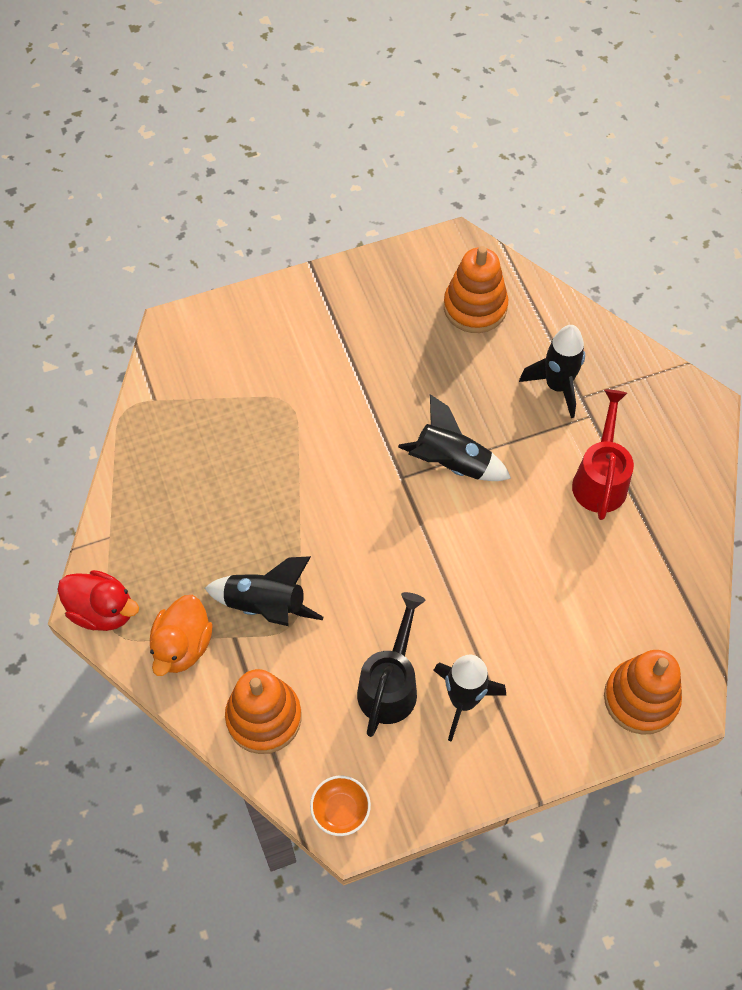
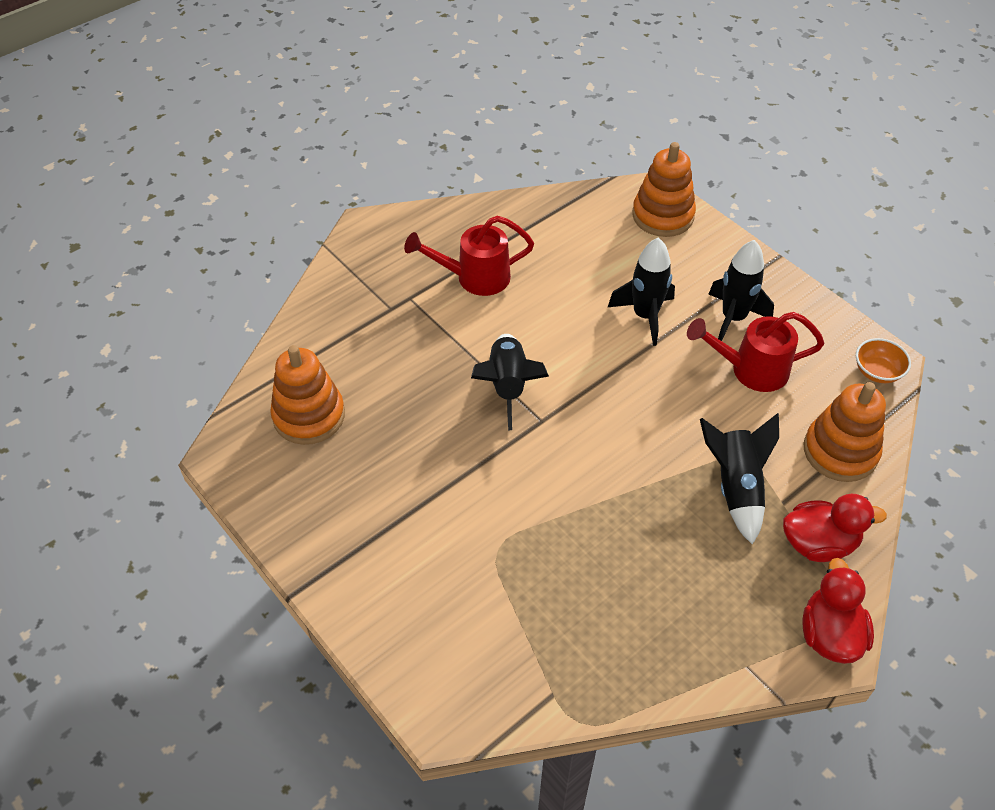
camera: 110 degrees left, 10 degrees down
(182, 646) = (818, 543): orange duck -> red duck
(390, 685) = (751, 370): black watering can -> red watering can
(557, 386) = (385, 328): black rocket -> black rocket (645, 316)

